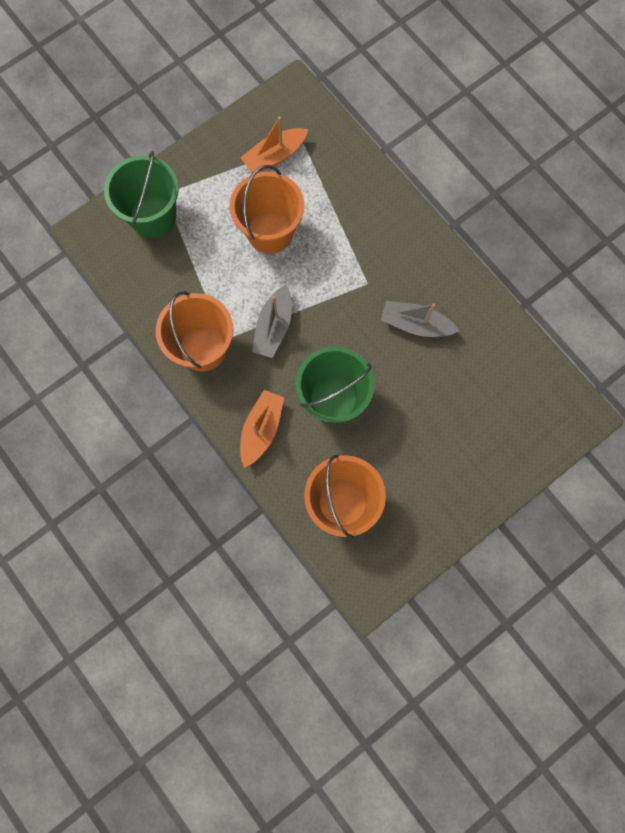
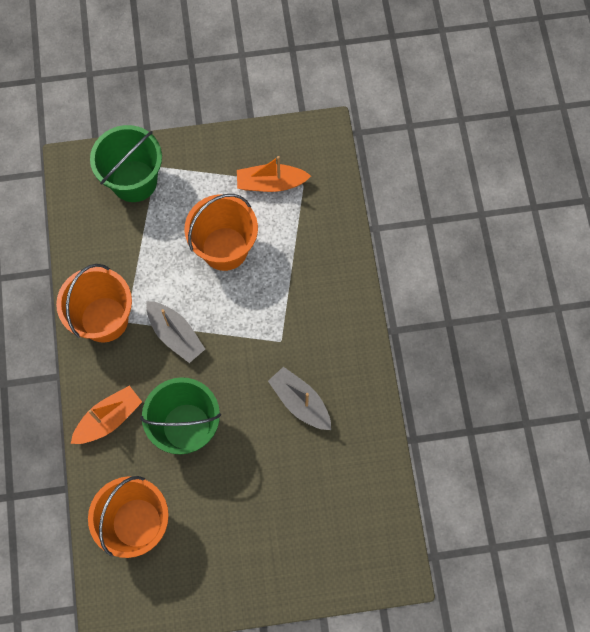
camera: 30 degrees right, 5 degrees down
(274, 327) = (175, 334): grey boat -> grey boat turned 90 degrees counterclockwise

